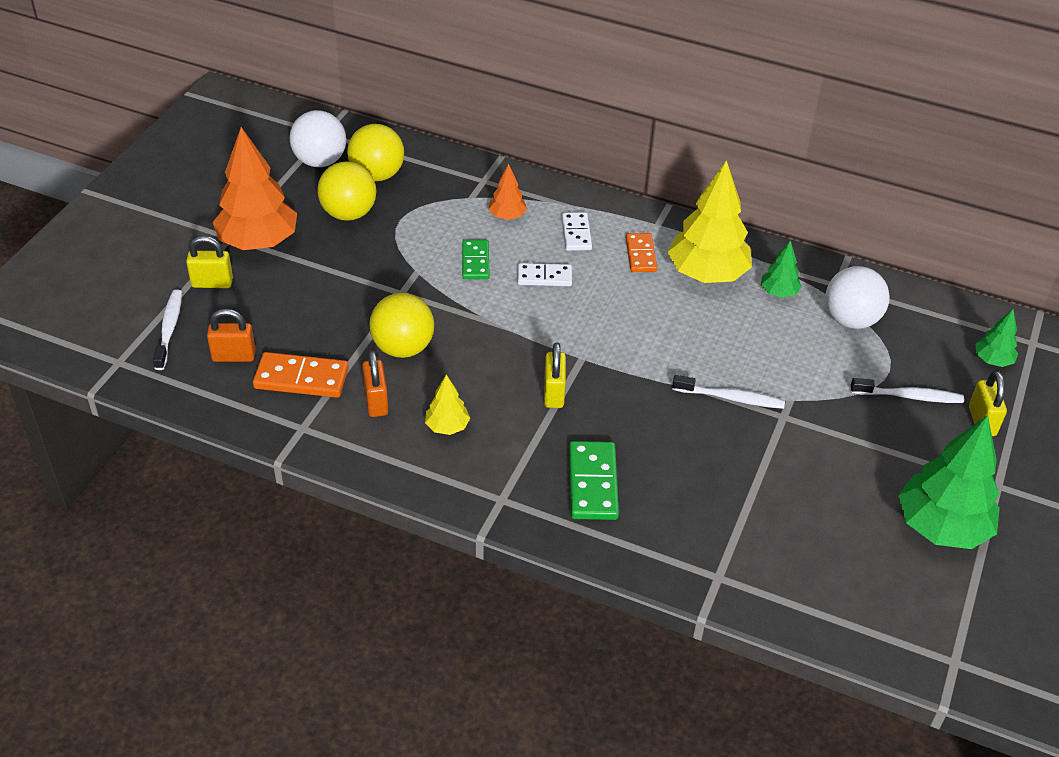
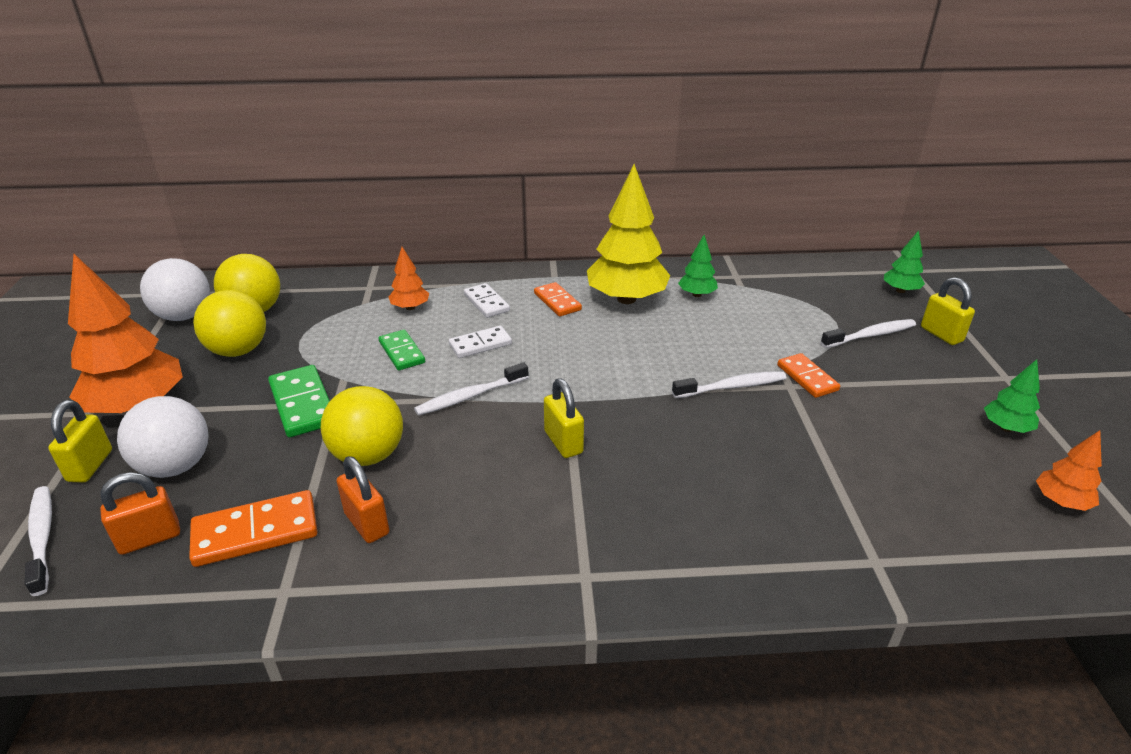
camera: 25 degrees left, 10 degrees down
(212, 283) = (90, 466): yellow padlock -> yellow padlock turned 60 degrees counterclockwise
(447, 427) = (469, 519): yellow tree -> none
(506, 325) = (470, 396): none -> white toothbrush
(592, 483) = (670, 516): green domino -> green domino (302, 404)
(806, 415) = (807, 378): none -> orange domino
(850, 320) = (771, 296): white ball -> white ball (176, 466)
(917, 600) = (1060, 502): none -> orange tree
(941, 527) = (1006, 428): green tree -> green tree, size x0.48

